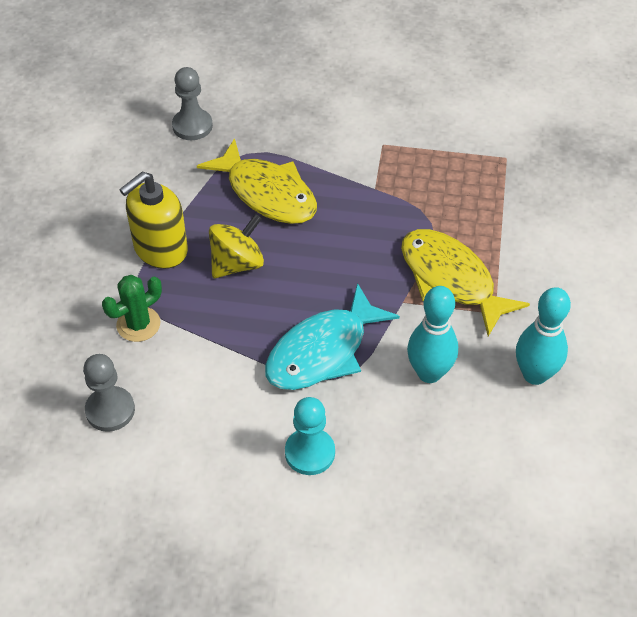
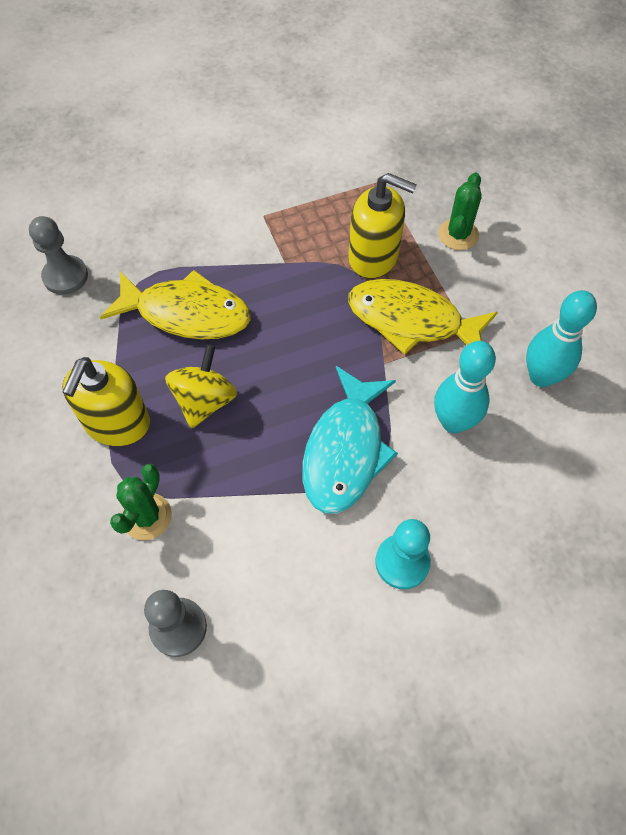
camera: 30 degrees left, 10 degrees up
(454, 216) = (373, 257): none -> yellow soap dispenser
(545, 230) = (458, 234): none -> green cactus

